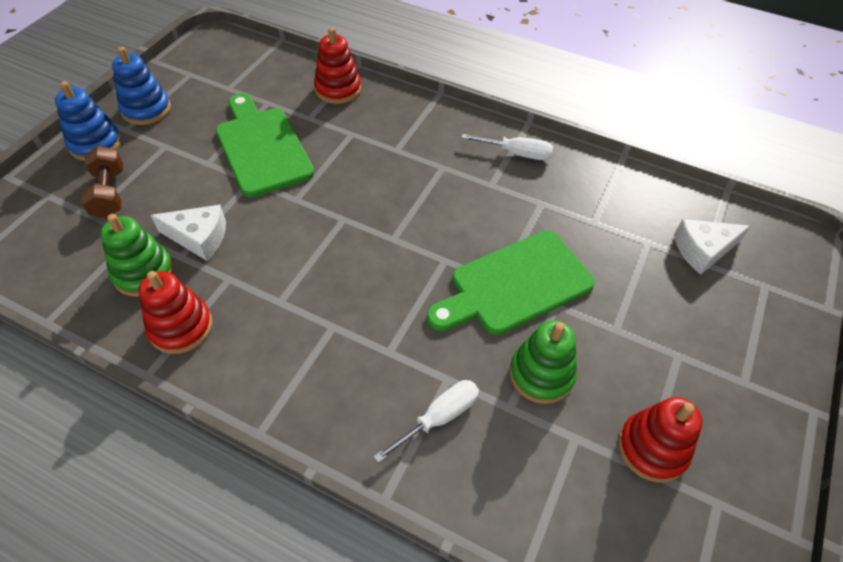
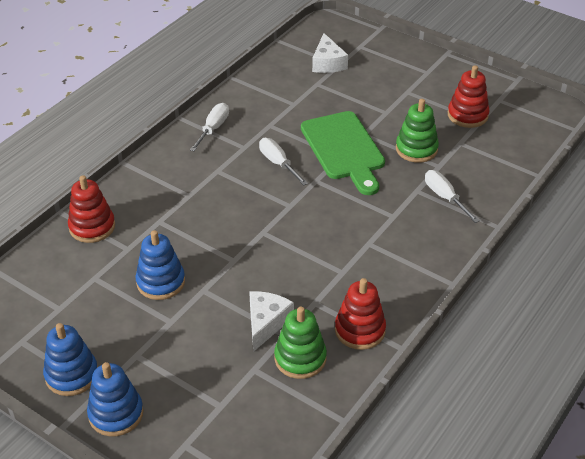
camera: 80 degrees left, 10 degrees down
(109, 193) = (195, 393): brown dumbbell -> none
(261, 147) = (161, 282): green cutting board -> blue stacking toy
(469, 219) = (278, 163): none -> white screwdriver

